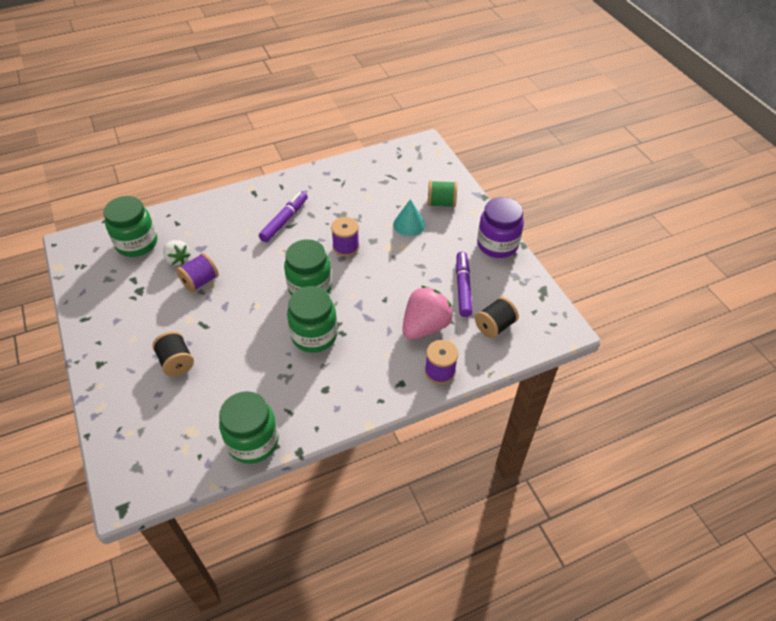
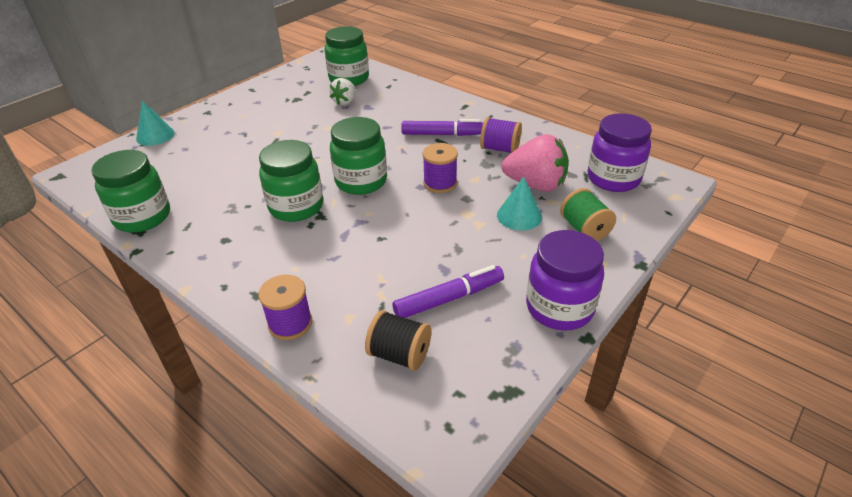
camera: 65 degrees right, 10 degrees down
(110, 414) = (155, 136): none -> turquoise cone
(176, 362) = (224, 144): black spool -> none
(200, 281) = (326, 121): purple spool -> purple spool (500, 149)
(403, 166) = (613, 179): none -> purple jar
(425, 326) = (358, 285): pink strawberry -> pink strawberry (535, 185)

